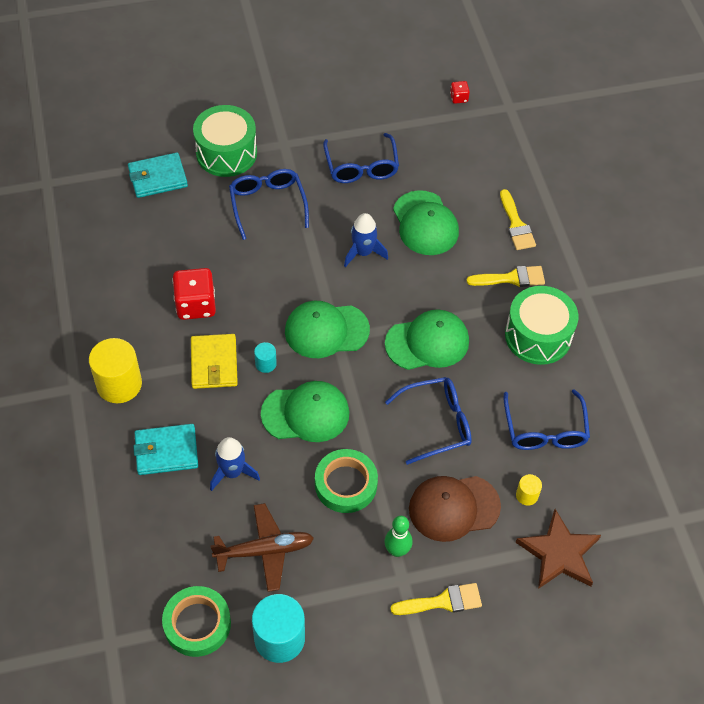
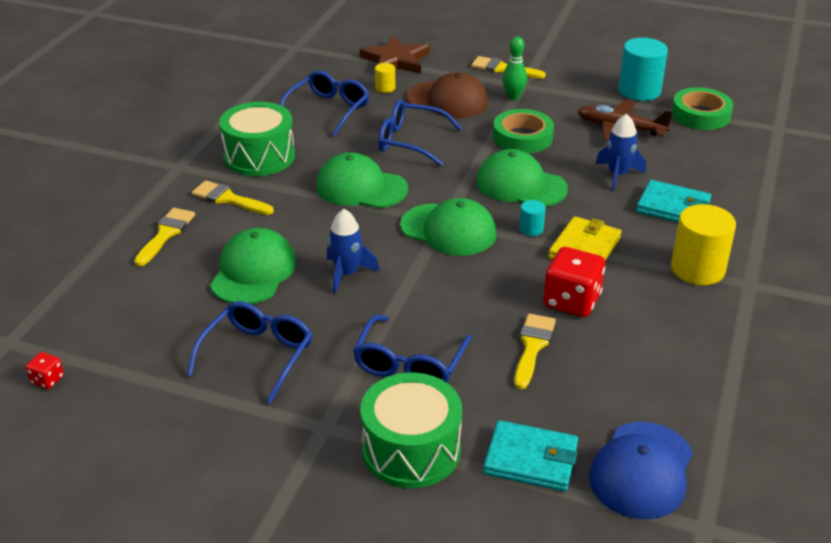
camera: 145 degrees left, 20 degrees down
(93, 200) = (642, 470): none -> blue cap
(200, 254) = (532, 346): none -> yellow brush

